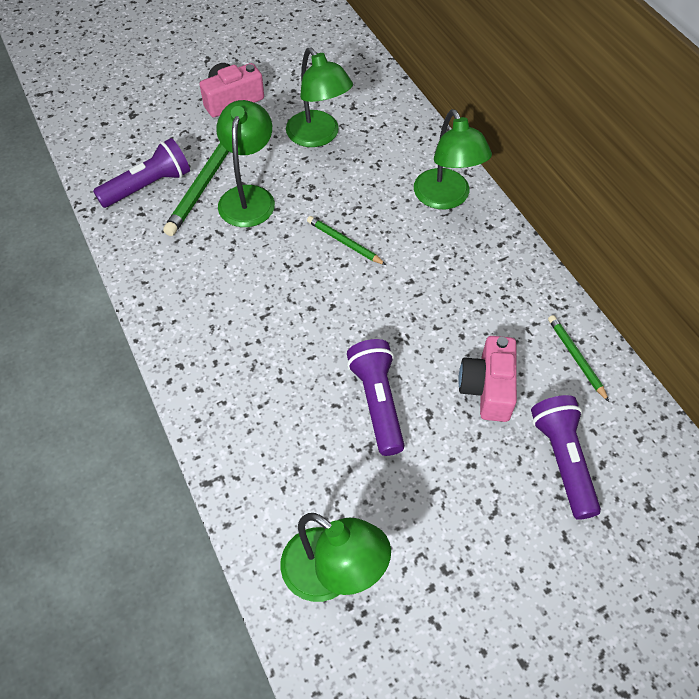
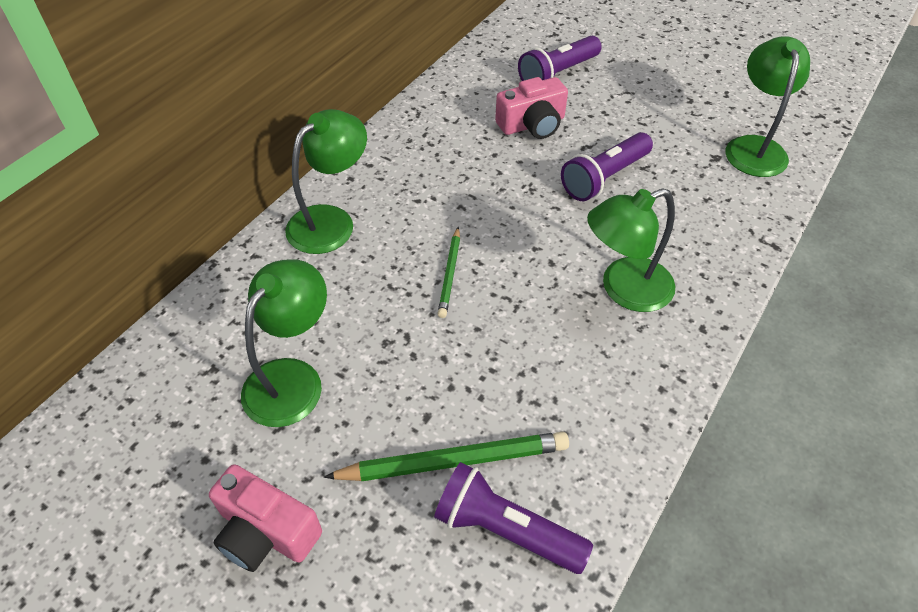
camera: 120 degrees left, 5 degrees down
(249, 196) = (444, 396): green lamp -> green lamp (624, 289)
(576, 357) = (462, 90): green pencil -> none

